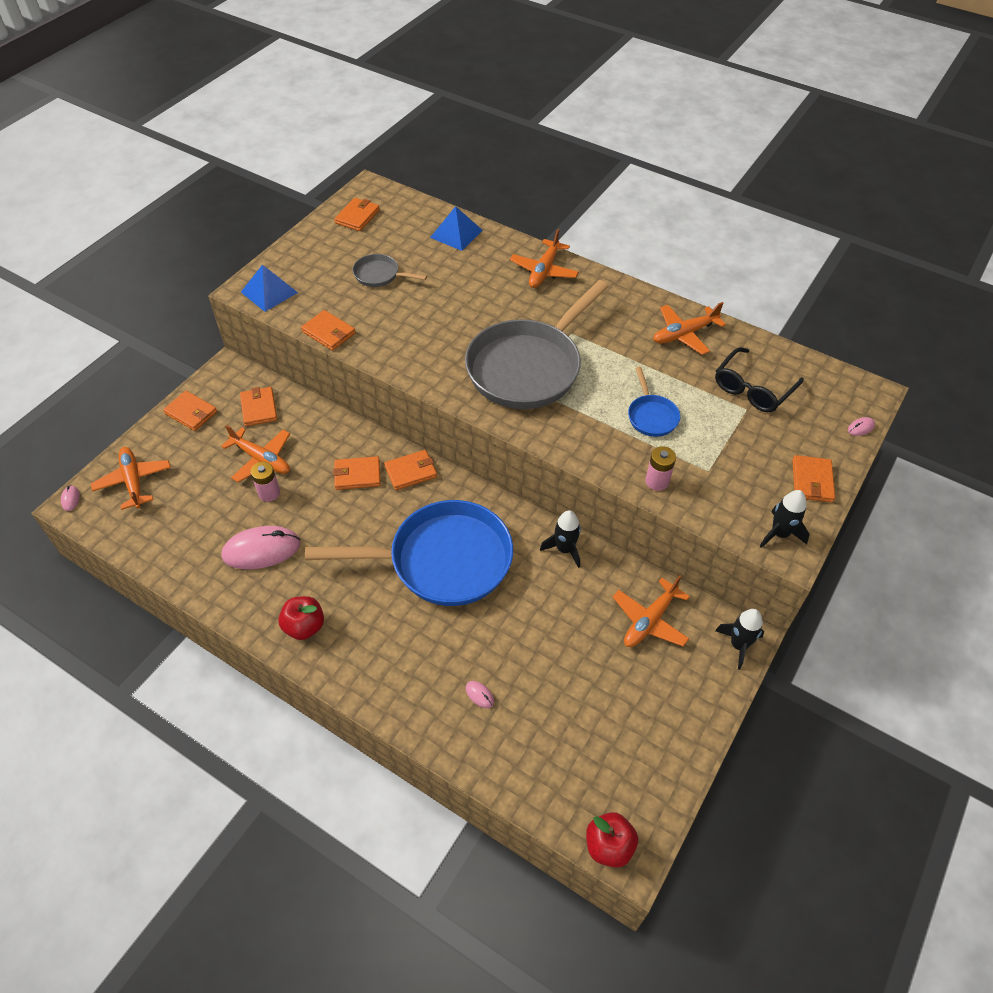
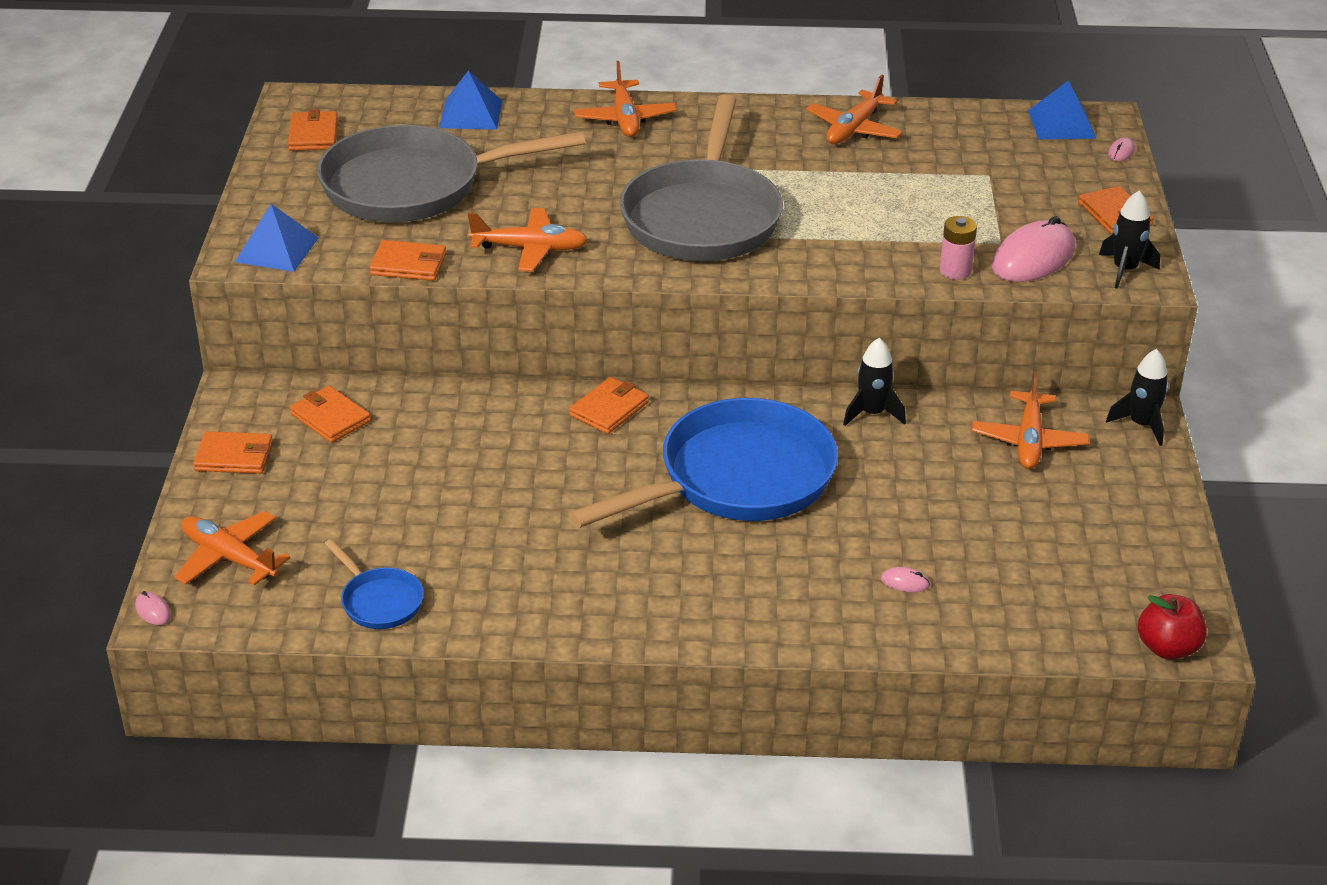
camera: 30 degrees left, 15 degrees down
(261, 459) = (392, 469): orange plane -> orange plane (530, 249)
(261, 550) = (492, 558): pink mouse -> pink mouse (1033, 258)
(269, 493) = (440, 498): pink battery -> none
(304, 626) = (628, 608): red apple -> none
(357, 475) = (541, 437): orange wallet -> none
(379, 275) = (413, 186): grey pan -> grey pan, size x2.30
(651, 416) = (891, 215): blue pan -> blue pan (379, 601)
(753, 388) = (978, 154): black glasses -> none
(835, 386) = (1061, 124): none -> blue pyramid

